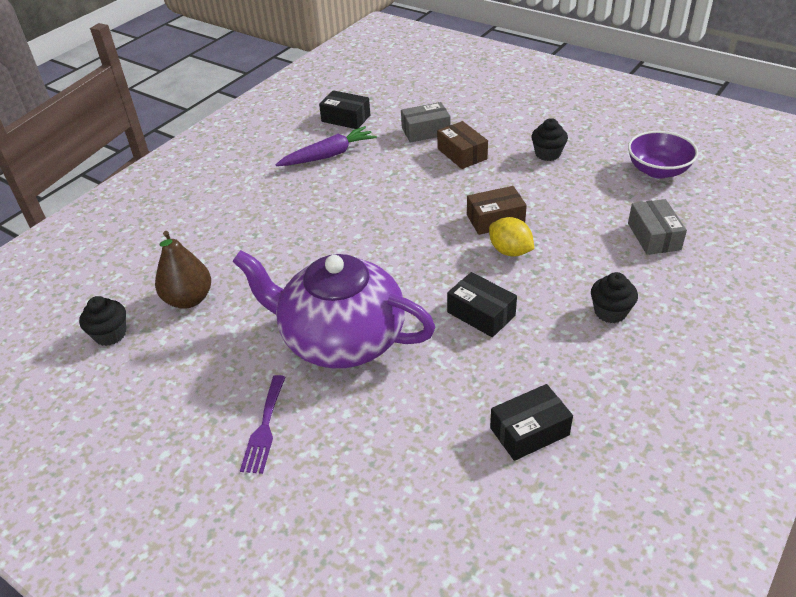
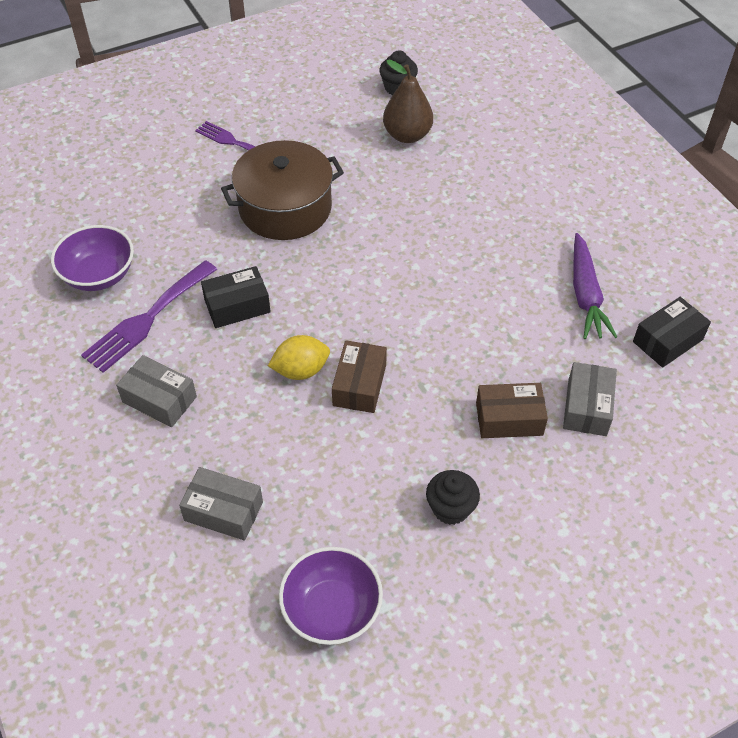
camera: 115 degrees right, 10 degrees up
(341, 338) = (285, 208): purple teapot -> brown pot
(529, 431) = (99, 275): black box -> purple bowl
(546, 364) = (147, 319): none -> purple fork
(610, 312) = (159, 399): black cupcake -> grey box

